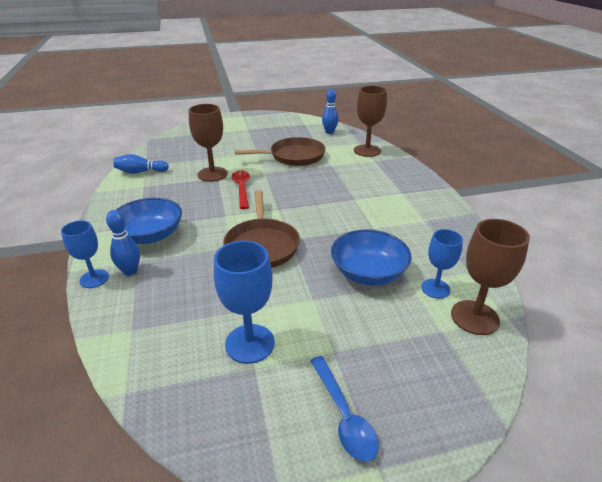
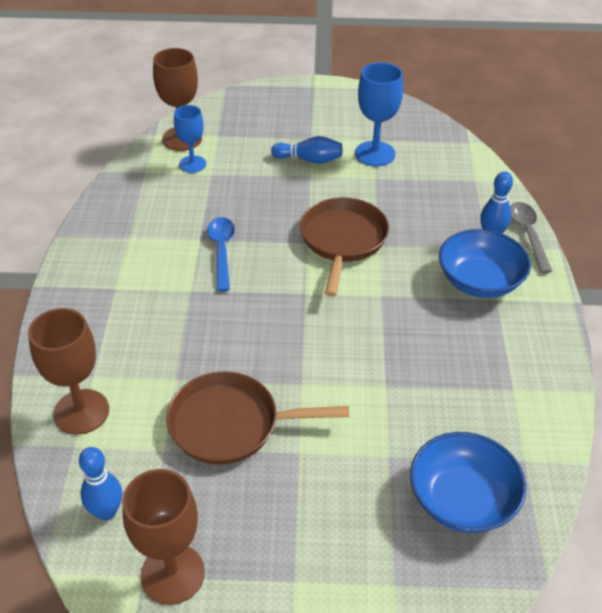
camera: 165 degrees left, 10 degrees up
(94, 278) = (528, 234): blue goblet -> grey spoon
(140, 172) = (528, 434): blue bowling pin -> blue bowling pin (309, 160)
(212, 174) = (394, 398): brown goblet -> brown goblet (172, 574)
(241, 188) = (349, 348): red spoon -> none
(344, 416) = (321, 107): blue spoon -> blue spoon (222, 250)
(368, 273) = (243, 189): blue bowl -> blue bowl (462, 499)

